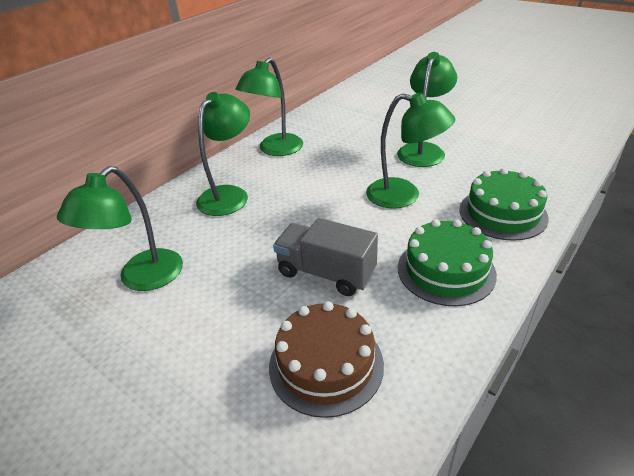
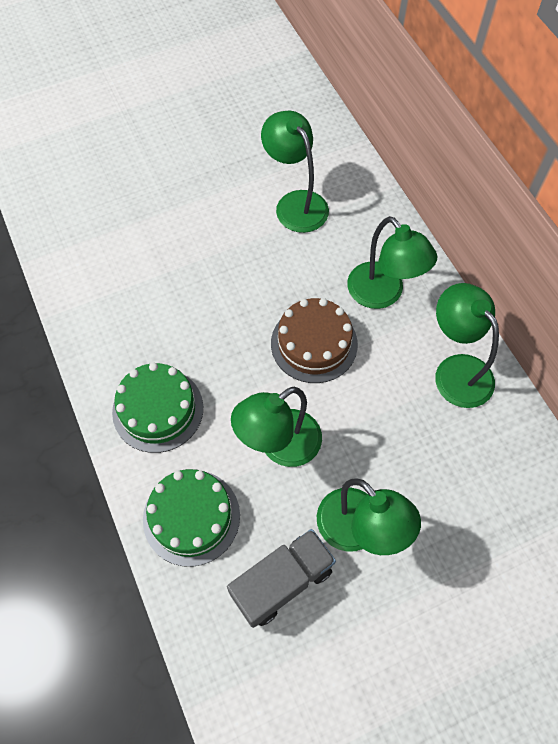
camera: 115 degrees right, 25 degrees up
(326, 273) = (216, 323): grey truck -> grey truck (282, 582)
(326, 364) = (134, 283): brown cake -> brown cake (314, 344)

